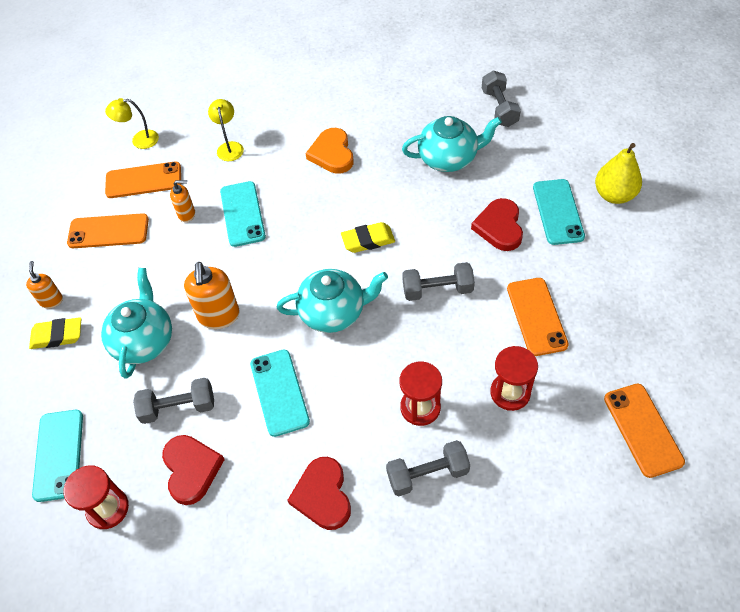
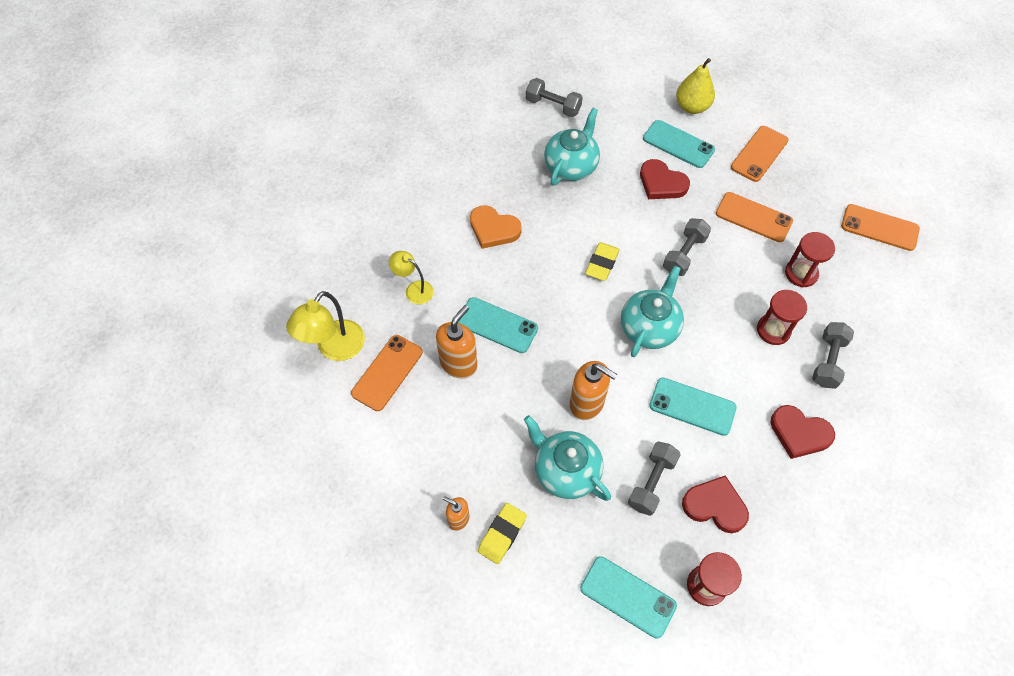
camera: 55 degrees left, 5 degrees up
(108, 231) = (420, 432): orange phone -> orange phone (759, 154)
(139, 140) = (335, 349): yellow lamp -> yellow lamp, size x1.63
(187, 214) = (459, 363): orange soap dispenser -> orange soap dispenser, size x1.74

